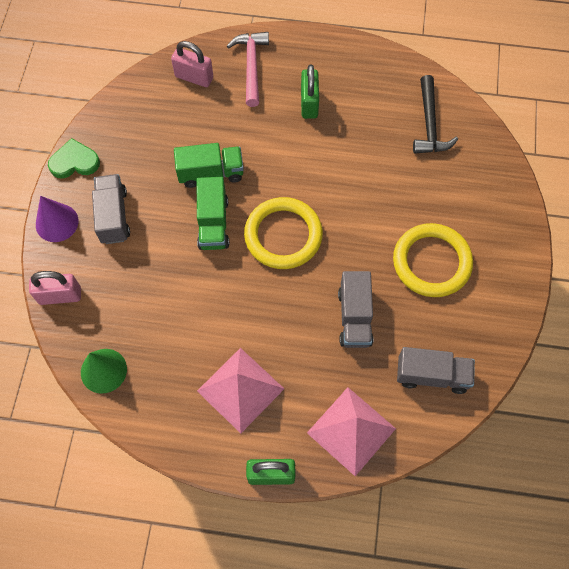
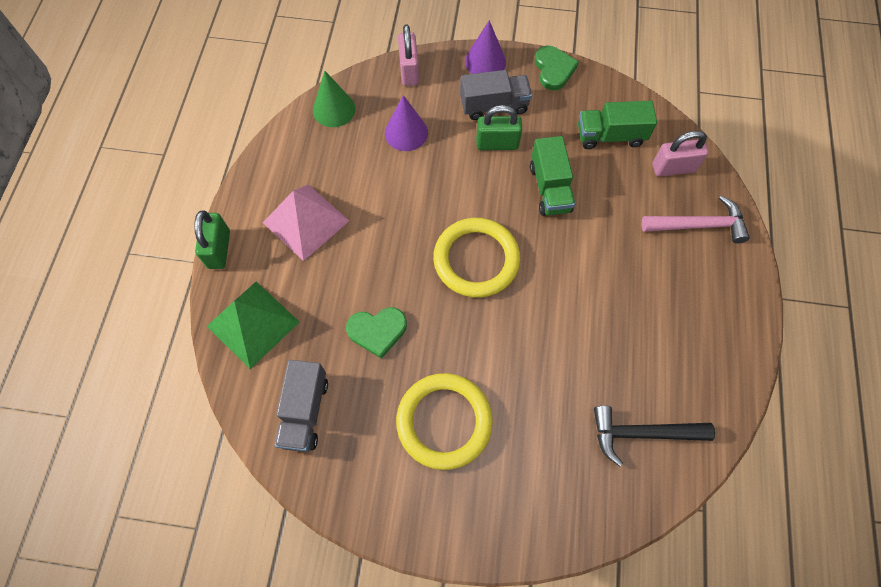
camera: 90 degrees right, 0 degrees up
(139, 297) = (406, 132): none -> purple cone
(194, 77) = (673, 168): pink padlock -> pink padlock turned 60 degrees clockwise
(213, 223) = (489, 192): green truck -> green truck (610, 136)
(309, 103) = (654, 288): green padlock -> green padlock (497, 143)
(351, 430) = (253, 324): pink pyramid -> green pyramid
(354, 317) = (377, 331): grey truck -> green heart

